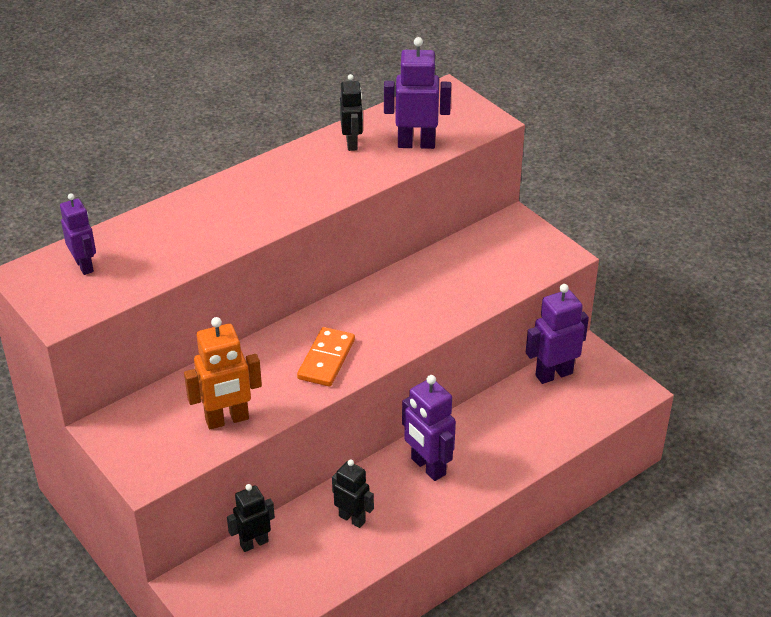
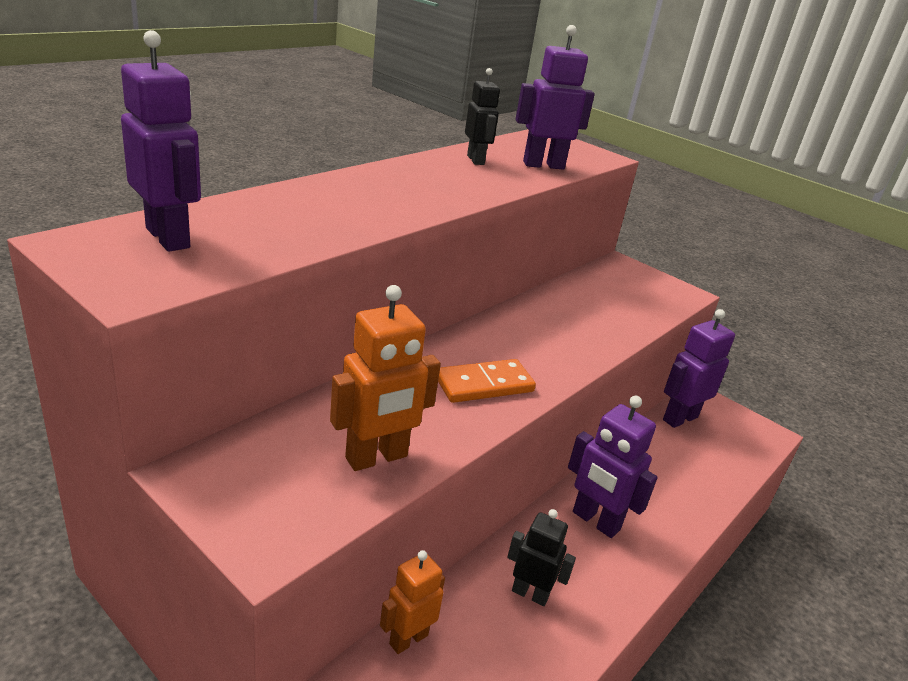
camera: 15 degrees left, 10 degrees down
(84, 265) = (169, 238): purple robot -> purple robot, size x1.51
(254, 543) = (408, 639): black robot -> orange robot
(326, 359) = (484, 384): orange domino -> orange domino turned 60 degrees clockwise

